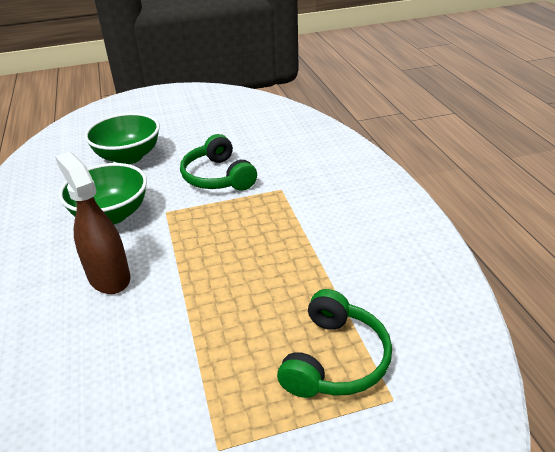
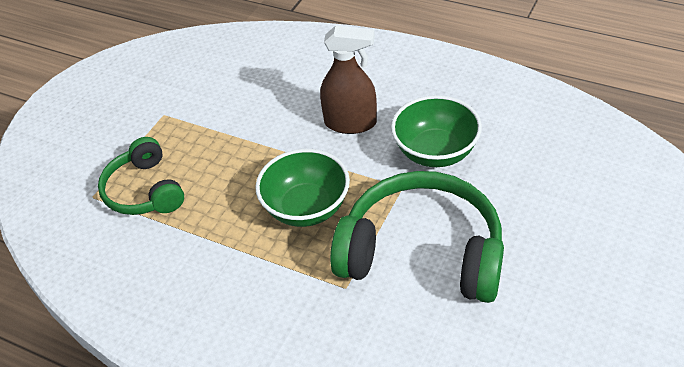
camera: 135 degrees right, 10 degrees up
(128, 157) = (542, 204): green bowl -> green bowl (306, 208)
(218, 177) = (422, 253): green headphones -> green headphones, size x1.68

